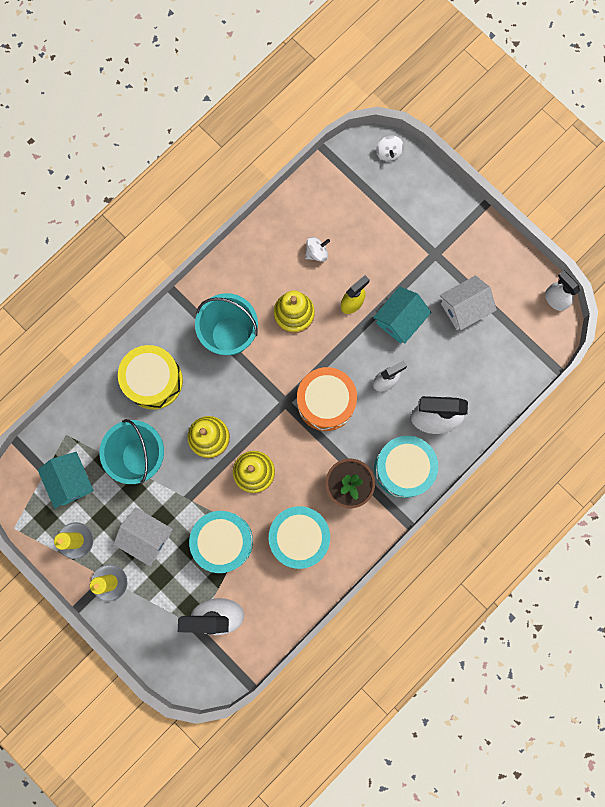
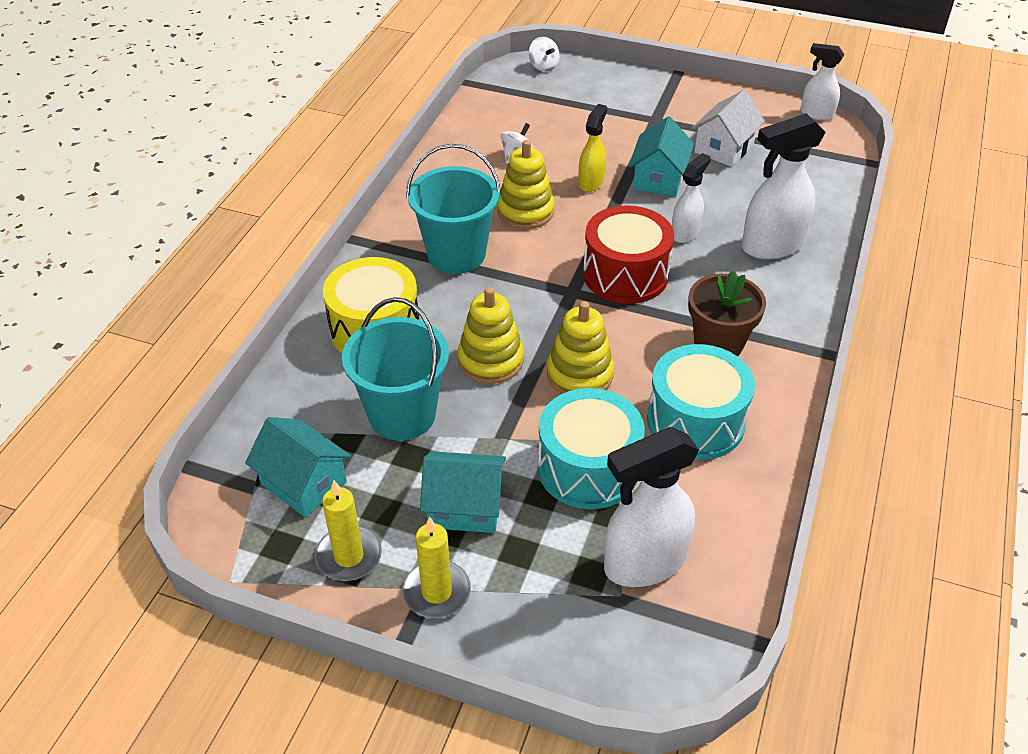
camera: 25 degrees left, 35 degrees down
(147, 536) = (465, 507): white house -> turquoise house
(326, 402) = (625, 274): orange drum -> red drum
(403, 468) = (775, 302): turquoise drum -> none

